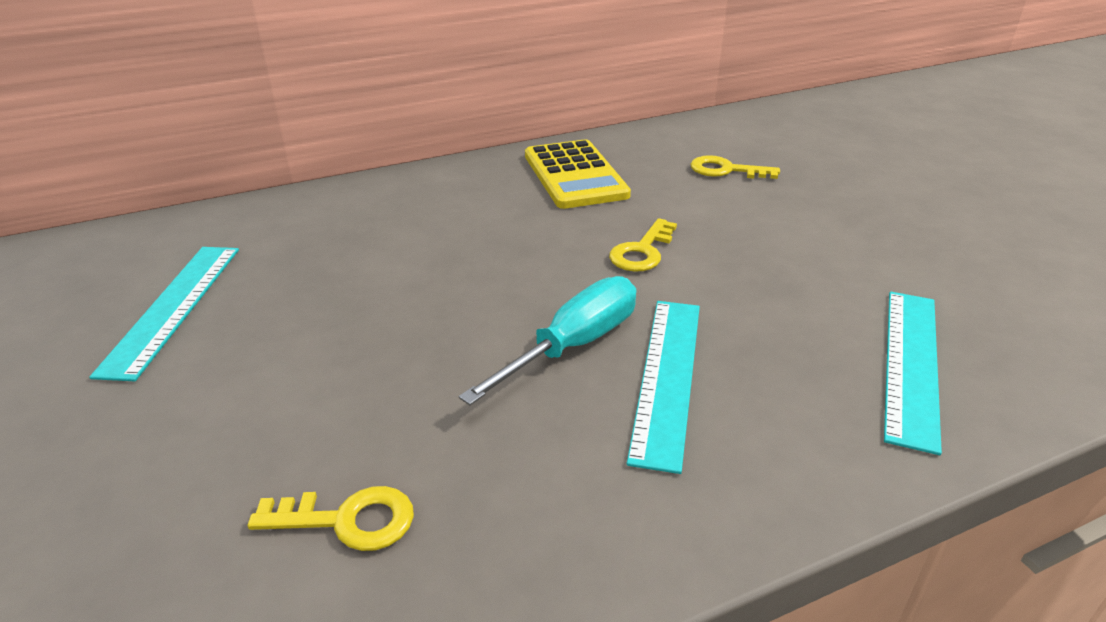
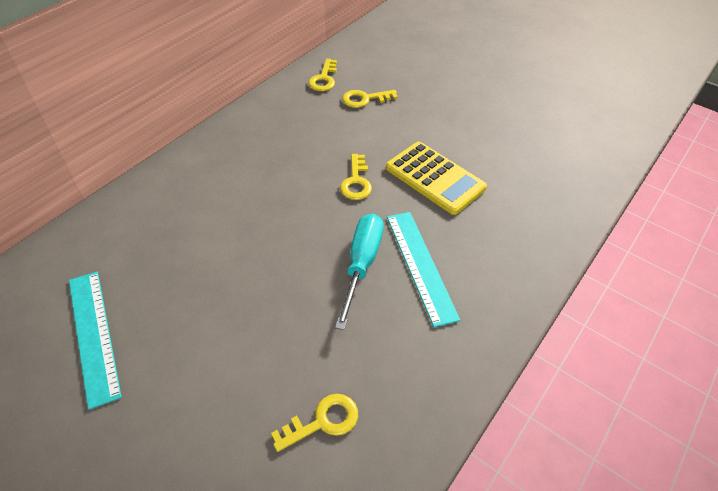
camera: 30 degrees left, 15 degrees up
(575, 175) = (277, 131): yellow calculator -> yellow calculator (435, 178)
(682, 139) = (323, 79): none -> yellow key
(911, 364) = (524, 211): turquoise ruler -> none

